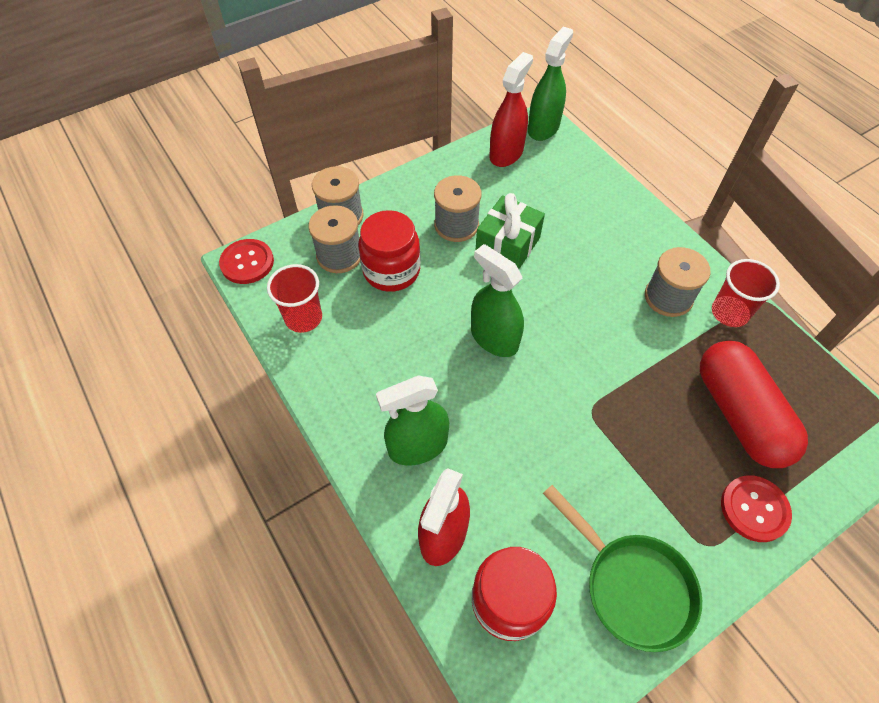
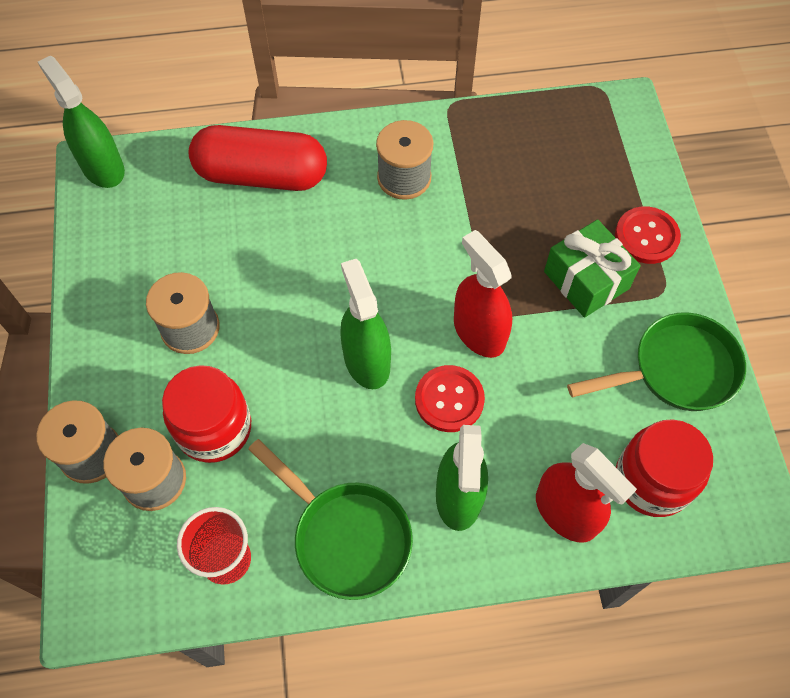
camera: 65 degrees left, 5 degrees up
(247, 263) = (95, 602): red button -> red button (449, 399)
(351, 382) = (346, 536): none -> green pan
(494, 338) = (366, 361): green spray bottle -> green spray bottle turned 90 degrees clockwise
(506, 153) = (115, 225): red spray bottle -> red spray bottle (479, 332)
(507, 245) = (252, 289): green gift -> green gift (586, 280)
(729, 313) = (448, 138): red cup -> none
(739, 414) = (555, 194): red capsule -> red capsule (261, 175)

